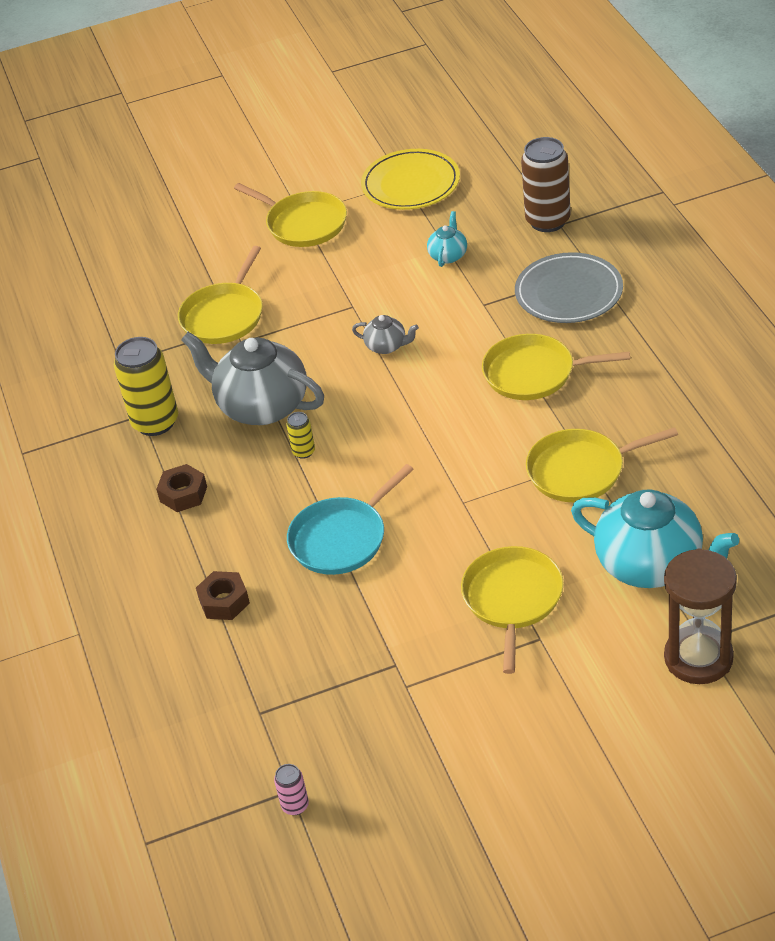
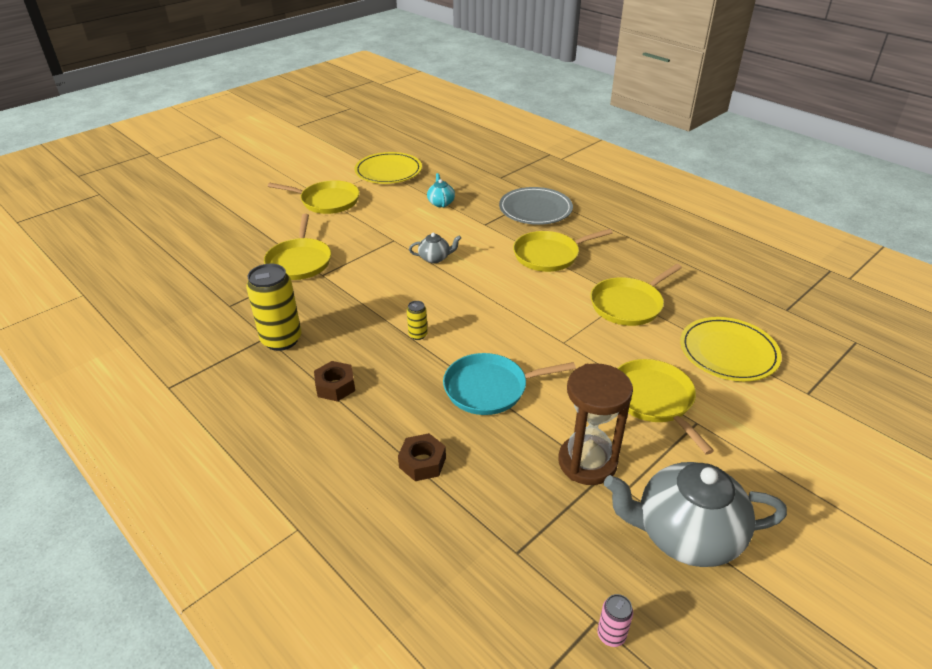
camera: 30 degrees left, 5 degrees down
(261, 406) = (364, 312): grey teapot -> grey teapot (685, 535)
(342, 538) = (490, 388): turquoise pan -> turquoise pan turned 60 degrees clockwise
(548, 221) = (492, 177): brown can -> none
(651, 565) = (728, 352): turquoise teapot -> yellow plate
(698, 658) = (817, 406): brown hourglass -> brown hourglass (587, 462)

